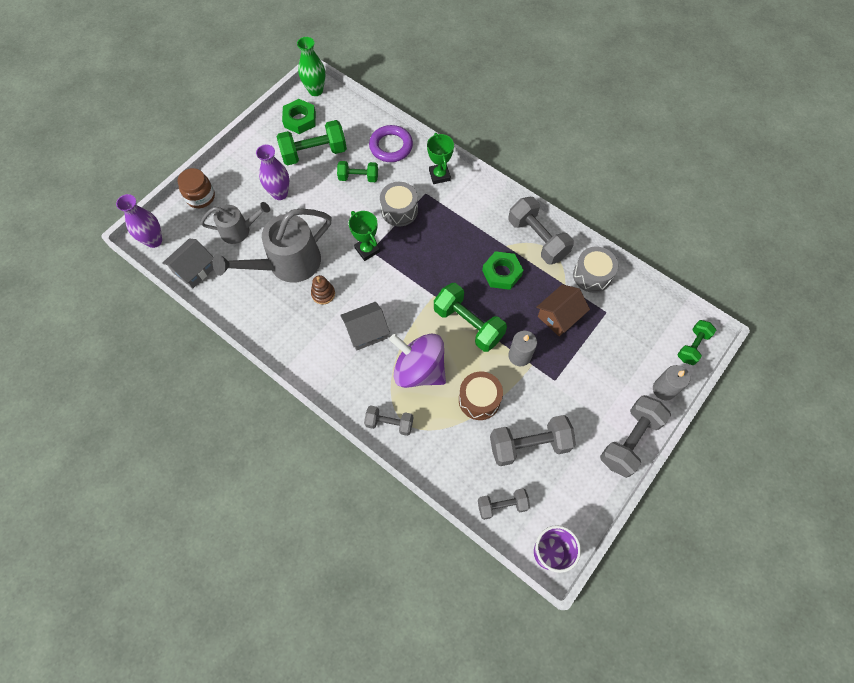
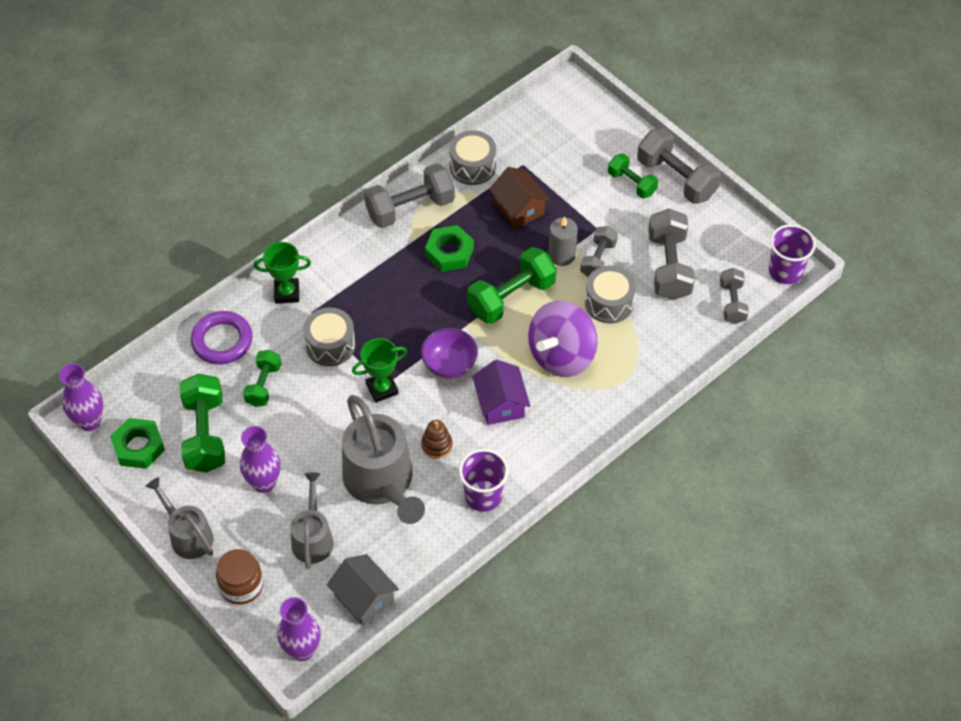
camera: 80 degrees left, 10 degrees down
(236, 160) = (187, 535): none -> grey watering can
(283, 332) = (483, 496): none -> purple cup
(315, 90) = (89, 421): green vase -> purple vase
(366, 332) = (500, 403): grey house -> purple house
(389, 423) = (624, 395): grey dumbbell -> grey dumbbell (598, 259)
(396, 290) = (449, 365): none -> purple bowl
(479, 400) = (609, 303): brown drum -> grey drum
(664, 389) = (624, 136): grey candle -> none
(692, 346) = (579, 100): green dumbbell -> green dumbbell (631, 183)

